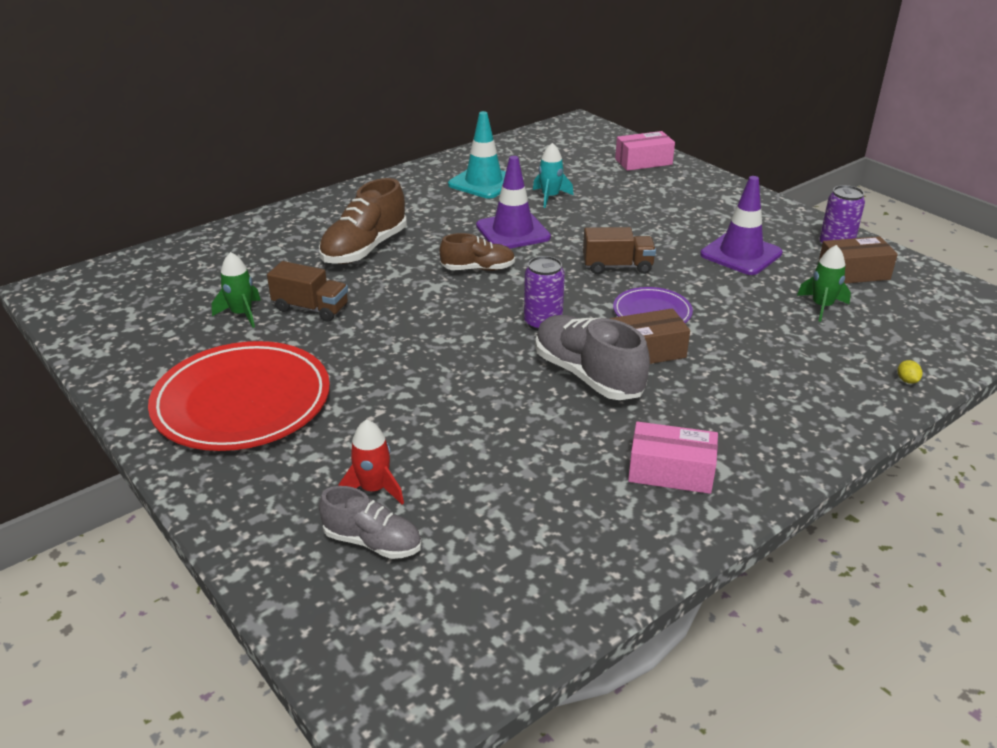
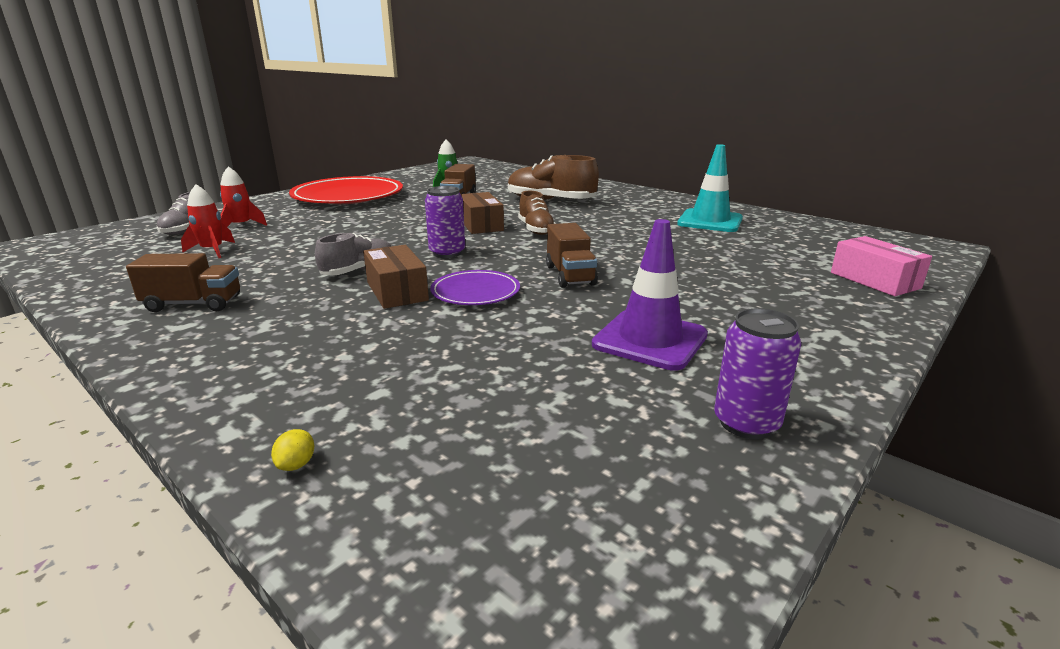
camera: 80 degrees right, 10 degrees down
(489, 495) = (212, 250): none -> red rocket
(513, 232) = (615, 235): purple traffic cone -> none
(550, 197) = (707, 244): turquoise rocket -> none
(588, 375) = (358, 271): grey shoe -> grey shoe, size x0.62
(671, 471) = (193, 304): pink box -> brown truck
(822, 306) = (519, 397): green rocket -> none
(853, 273) = (650, 436): brown box -> brown box (480, 225)
(907, 380) = (296, 464): yellow lemon -> yellow lemon turned 60 degrees counterclockwise

